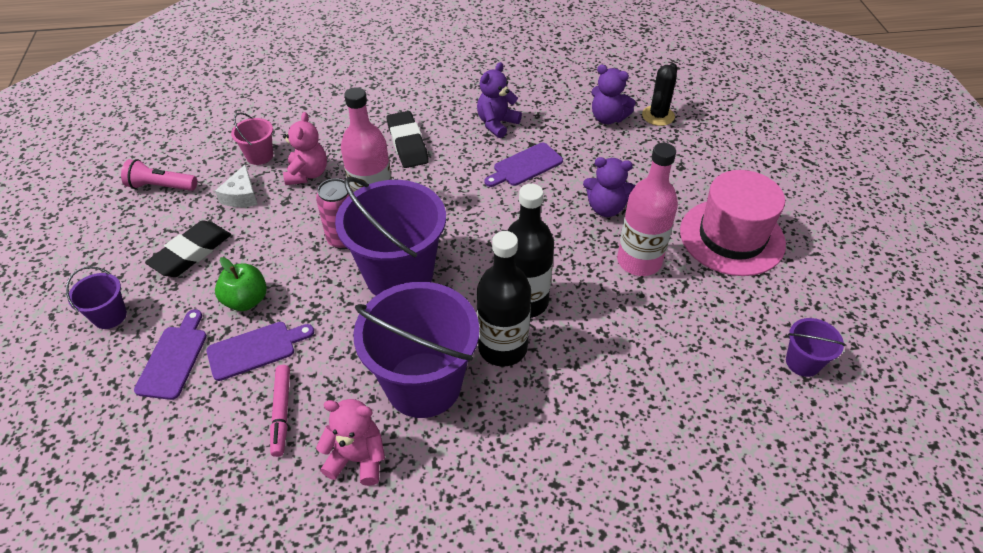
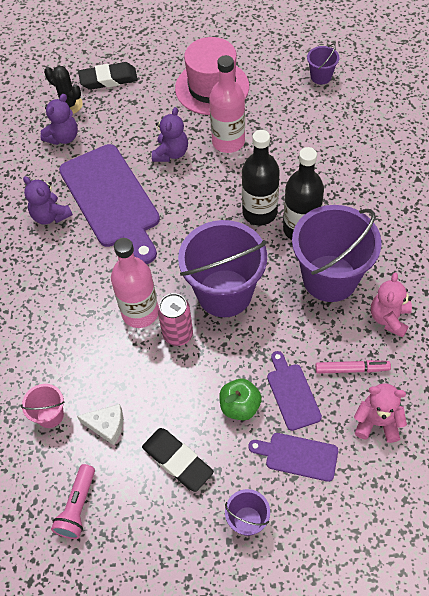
camera: 80 degrees left, 10 degrees up
(307, 174) = (87, 369): pink teddy bear -> pink teddy bear (377, 422)
(407, 143) = (61, 286): black eraser -> black eraser (108, 79)
(525, 166) = (111, 200): purple cutting board -> purple cutting board, size x2.09

